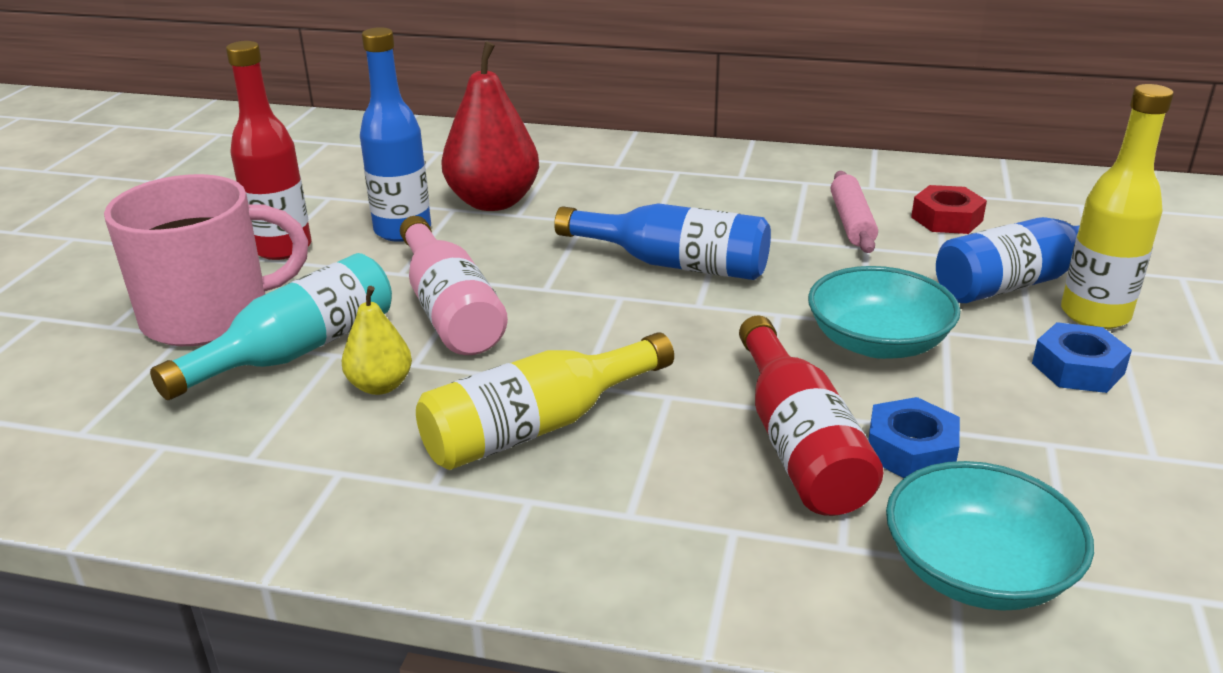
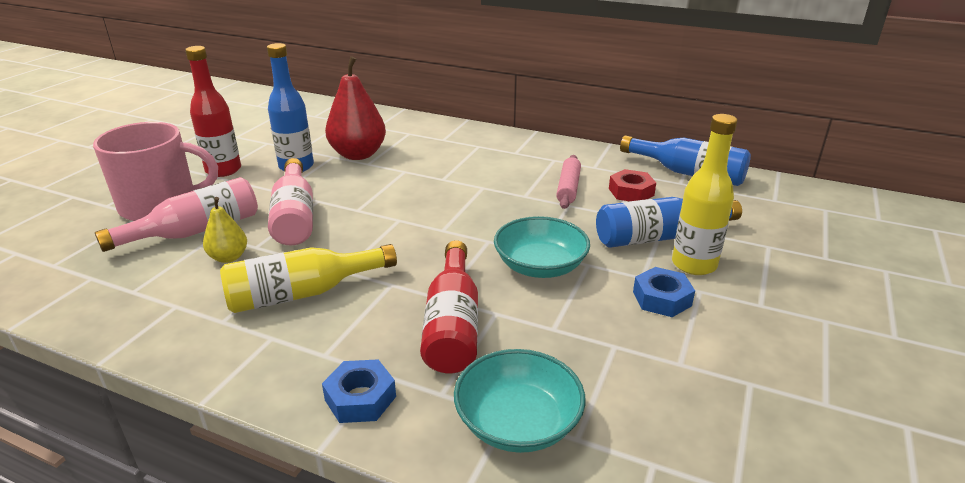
camera: 10 degrees right, 0 degrees up
(296, 350) = (195, 231): turquoise bottle -> pink bottle
(674, 264) = (443, 203): blue bottle -> blue bottle (688, 173)
(910, 450) = (521, 338): blue nut -> blue nut (360, 398)

